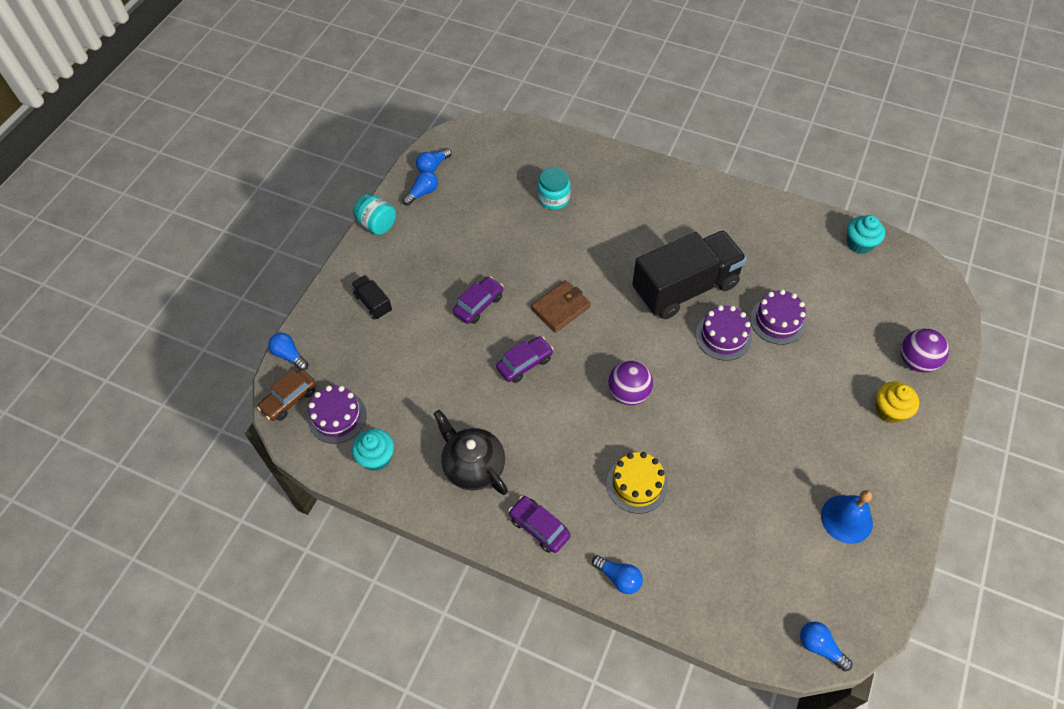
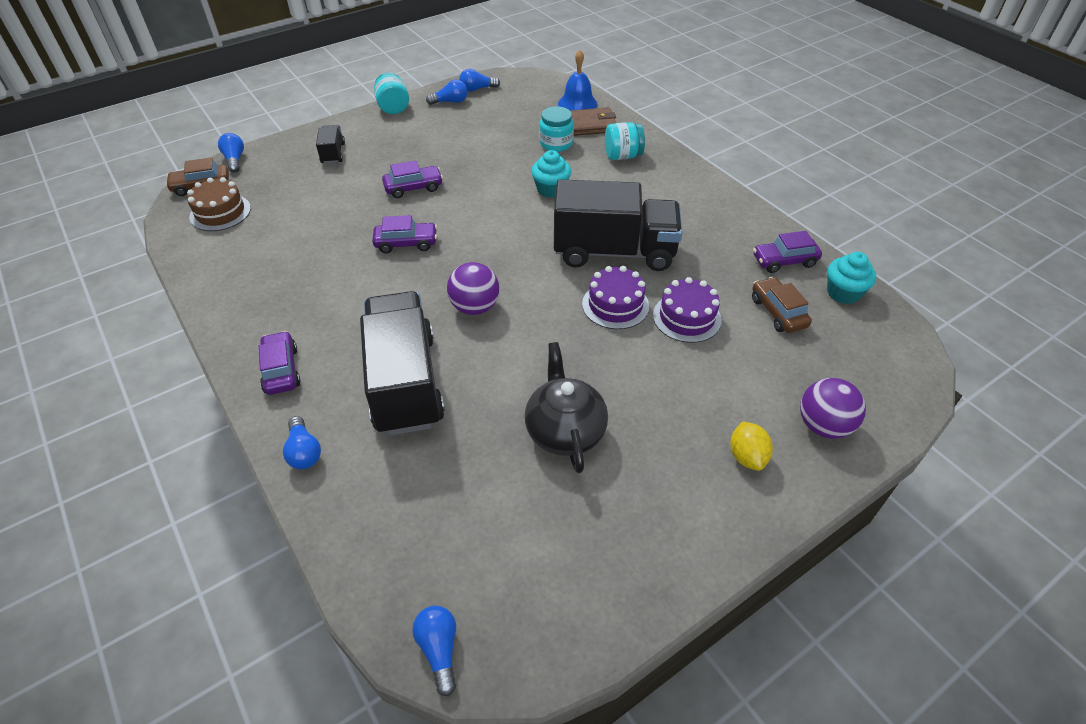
camera: 30 degrees right, 10 degrees down
(337, 417) = (220, 212): purple cake -> brown cake
(376, 457) = (215, 252): turquoise cupcake -> turquoise cupcake (551, 189)
(473, 466) = (280, 295): black teapot -> black teapot (564, 431)
(560, 308) = (480, 218): brown wallet -> brown wallet (591, 125)
(617, 186) = (622, 156): none -> turquoise jar
(637, 484) = (405, 382): yellow cake -> black truck
(805, 235) = (784, 261): none -> purple car
(831, 284) = (778, 312): none -> brown car
(846, 519) = (596, 535): blue bell -> blue bell (577, 104)
(890, 410) = (746, 456): yellow cupcake -> yellow lemon

